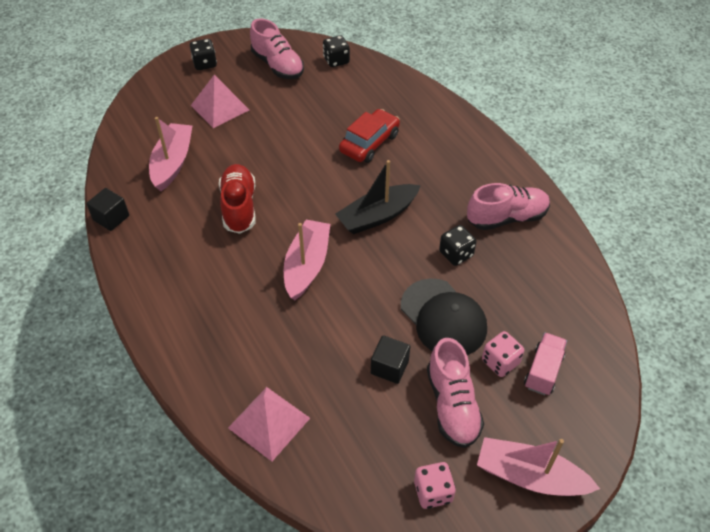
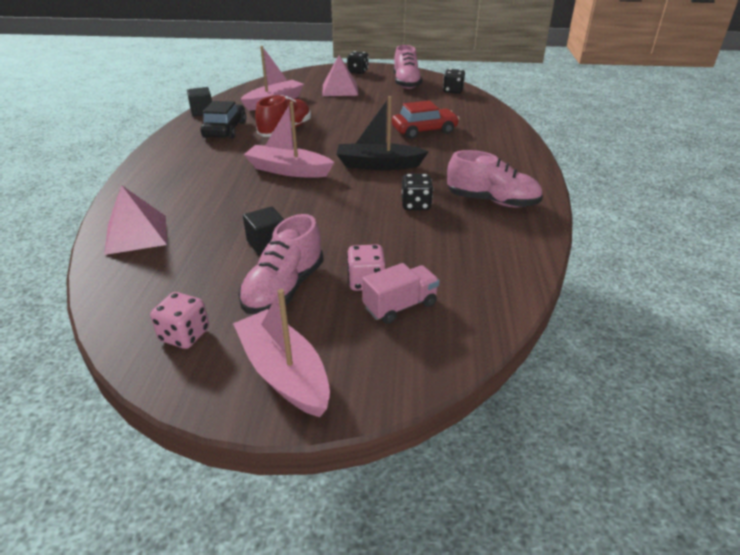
camera: 35 degrees right, 15 degrees down
(175, 236) = (225, 130): none -> black car
(307, 265) = (288, 170): pink boat -> pink boat turned 120 degrees counterclockwise
(443, 318) = (353, 235): black cap -> none

